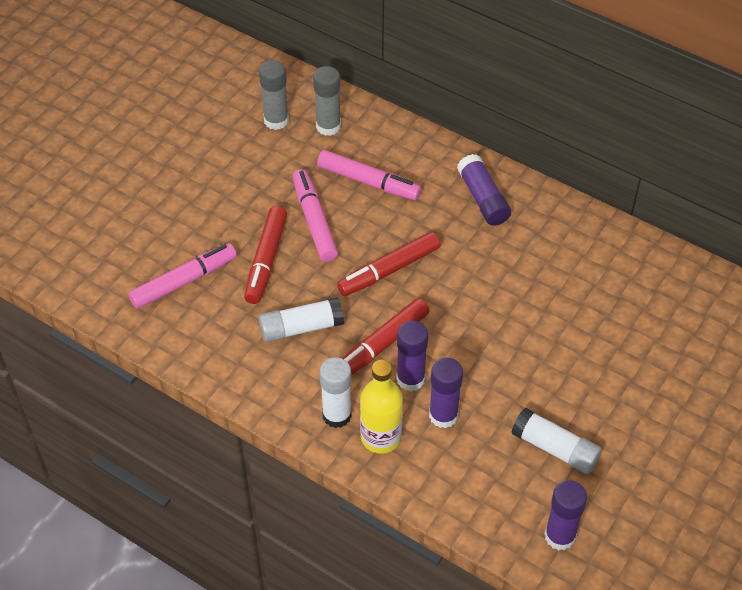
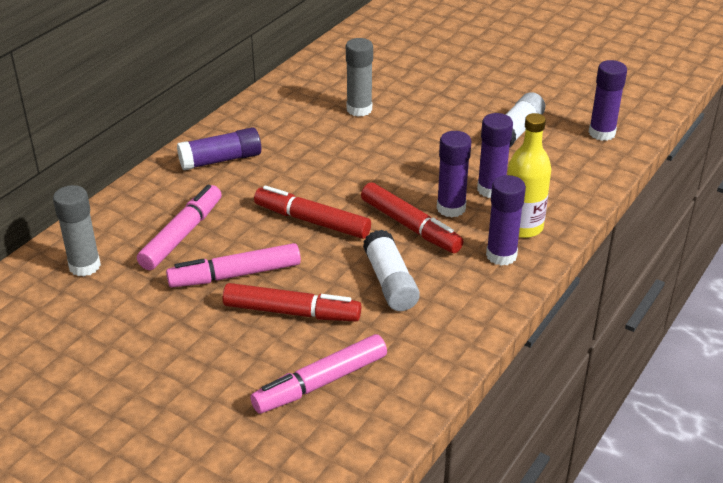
camera: 90 degrees left, 15 degrees down
(184, 281) = (320, 383): pink marker -> pink marker turned 90 degrees counterclockwise
(276, 120) = (60, 310): grey glue stick -> grey glue stick (359, 109)
(337, 415) = (501, 255): white glue stick -> purple glue stick
(389, 270) = (312, 221): red marker -> red marker turned 150 degrees clockwise

